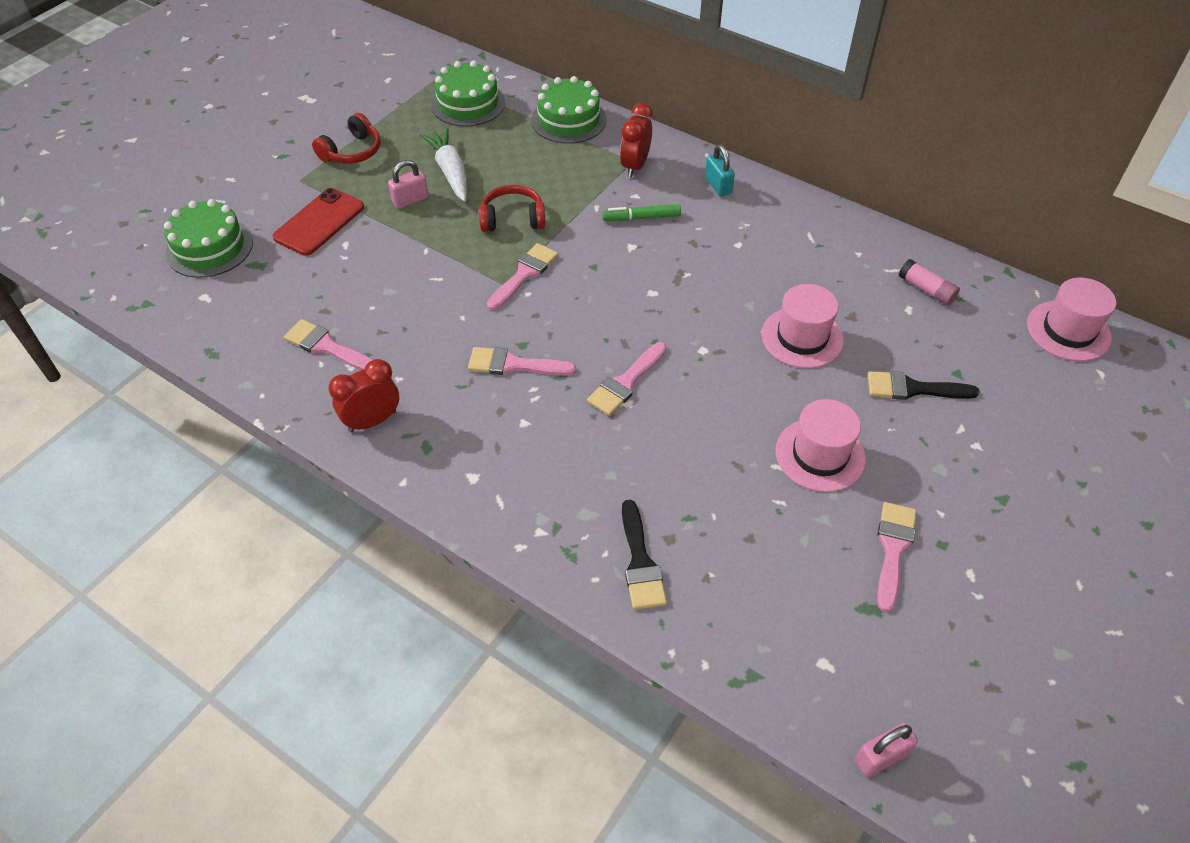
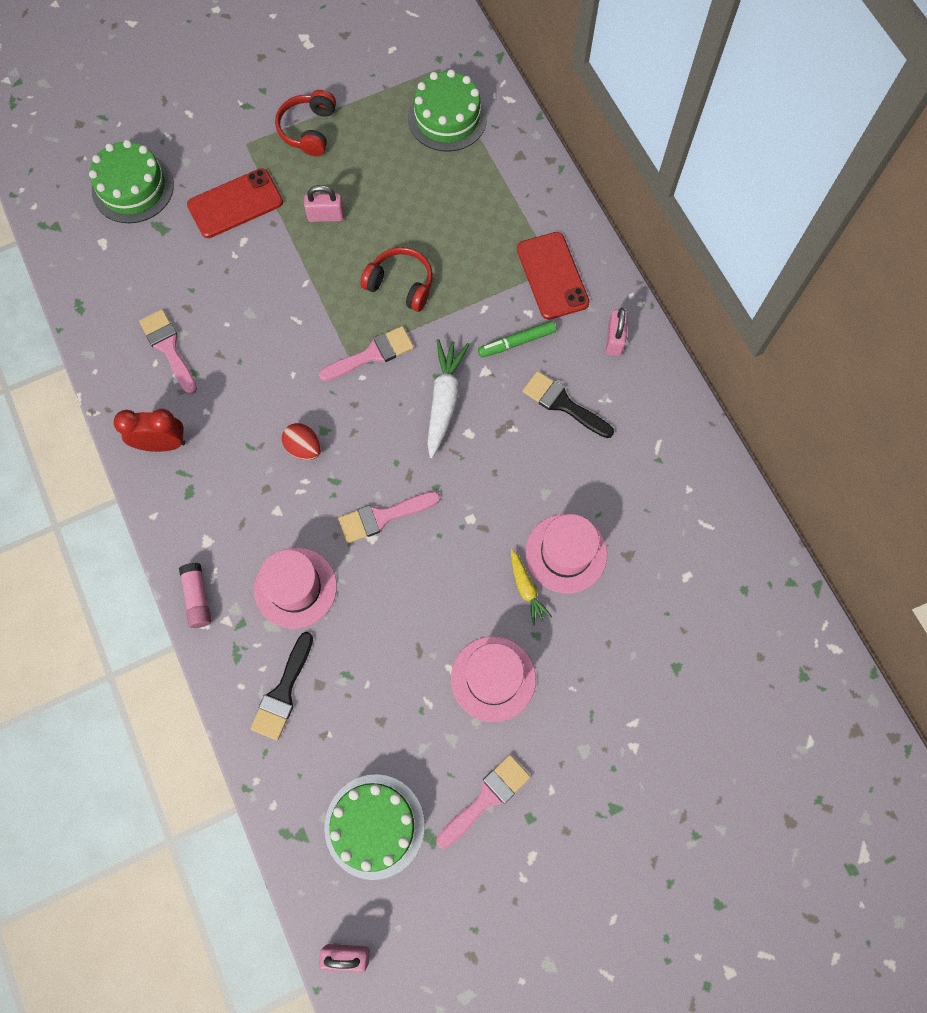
camera: 30 degrees right, 20 degrees up
(352, 151) = (308, 130): red headphones -> red headphones turned 120 degrees clockwise
(450, 172) = (380, 198): white carrot -> white carrot (444, 400)
(514, 365) = (304, 448): pink brush -> red egg
(569, 120) = (528, 185): green cake -> green cake (374, 826)
(635, 166) = (552, 276): red clock -> red phone
(641, 218) = (516, 342): green marker -> green marker turned 45 degrees counterclockwise
(718, 185) = (614, 340): turquoise padlock -> pink padlock
(791, 377) = (526, 588): none -> yellow carrot
(913, 389) = (623, 660): black brush -> black brush (563, 404)
(926, 289) = (720, 564): pink glue stick -> pink glue stick (198, 598)
(1068, 331) = (818, 682): pink hat -> pink hat (295, 588)

